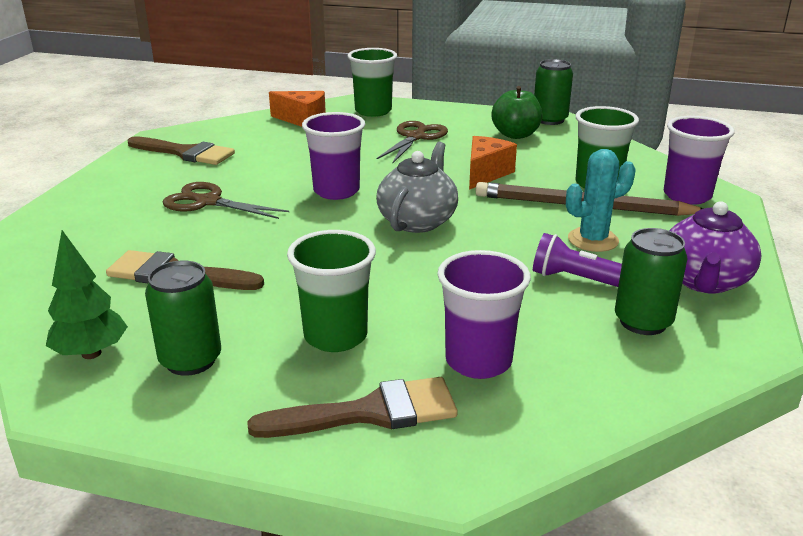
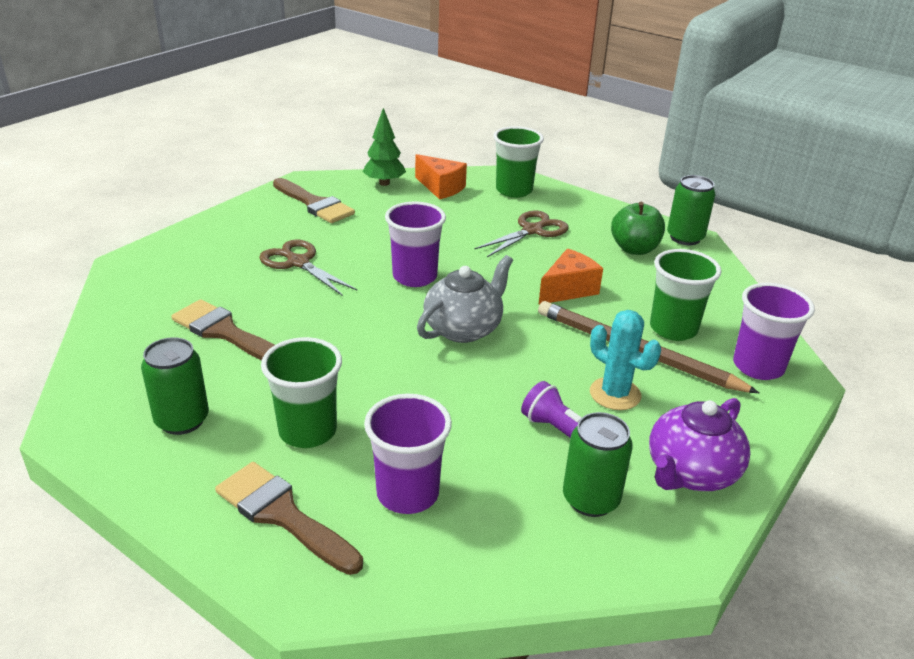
camera: 20 degrees right, 5 degrees up
(91, 353) = (116, 391): green tree -> green tree (384, 183)
(369, 412) = (282, 515): brown brush -> brown brush turned 150 degrees counterclockwise
(593, 240) = (615, 394): turquoise cactus -> turquoise cactus turned 45 degrees clockwise

